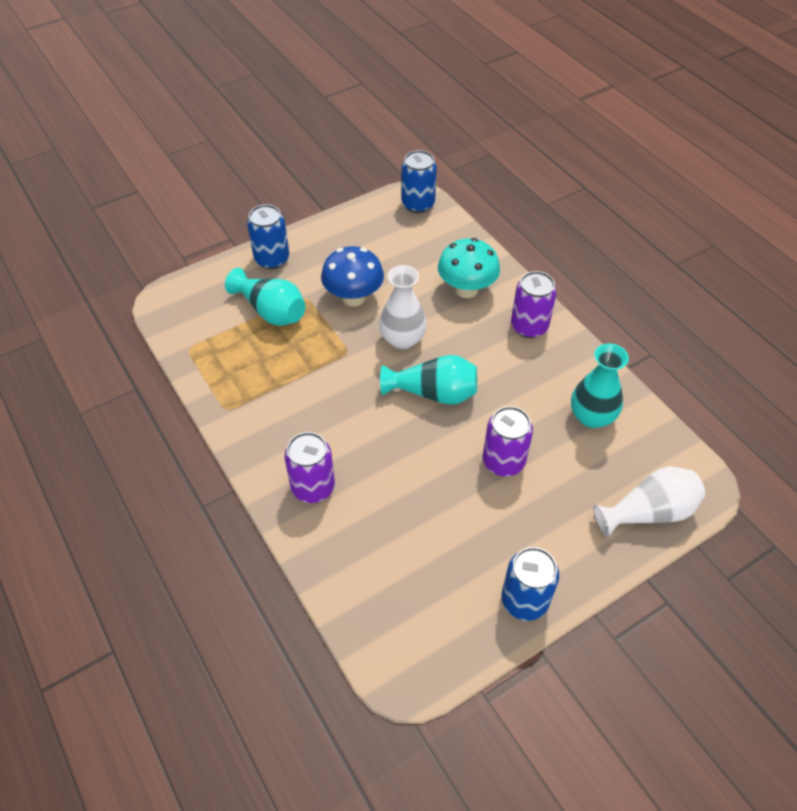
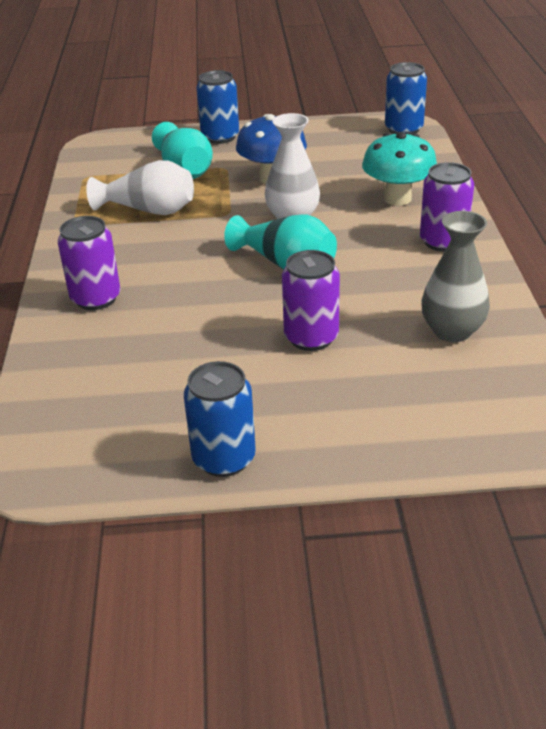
camera: 30 degrees right, 15 degrees down
(591, 416) = (452, 331): turquoise vase -> grey vase
(648, 512) = (450, 434): white vase -> white vase (149, 210)

